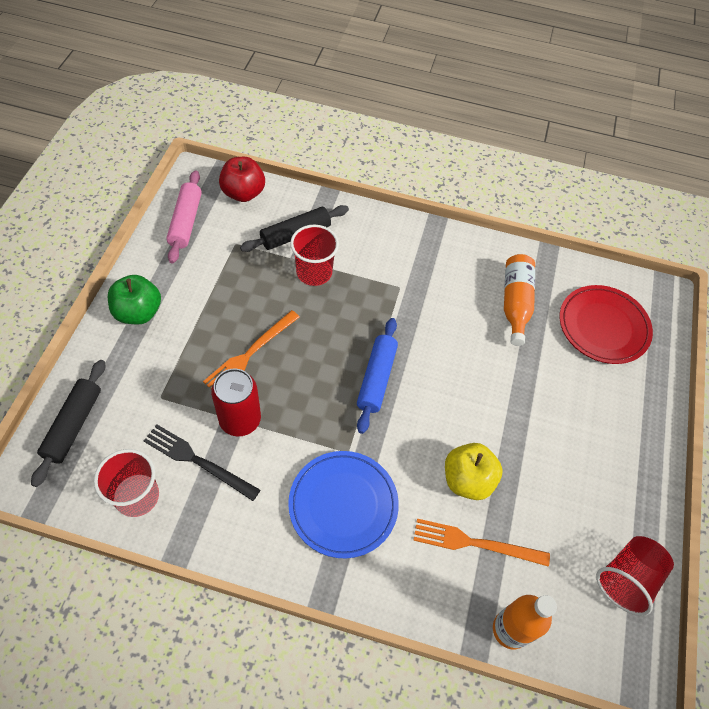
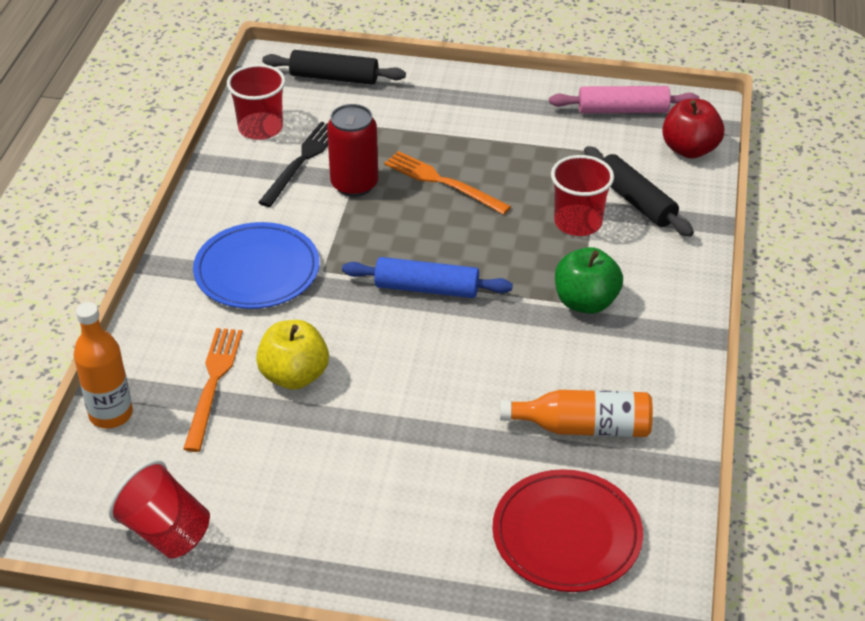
camera: 90 degrees right, 15 degrees down
(138, 312) = (479, 96): green apple -> green apple (585, 302)

